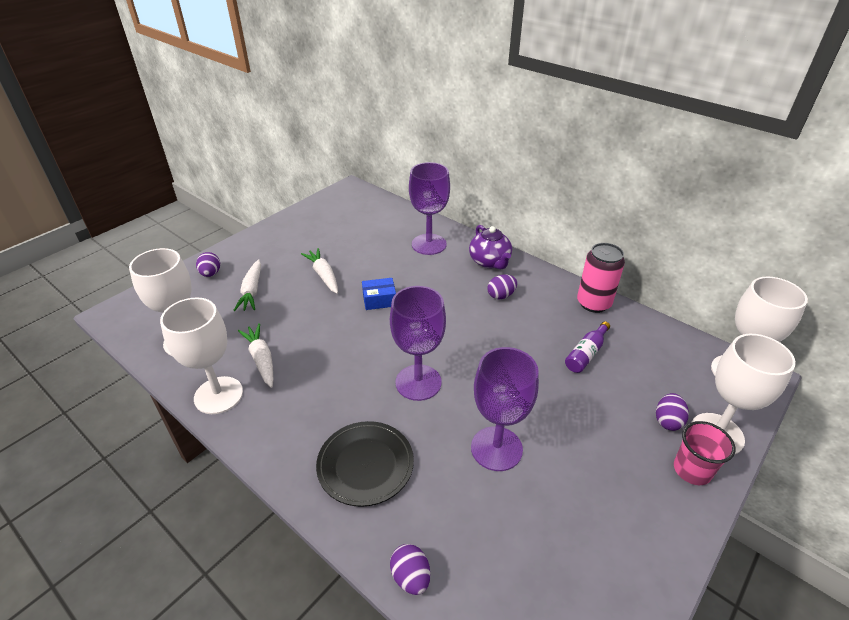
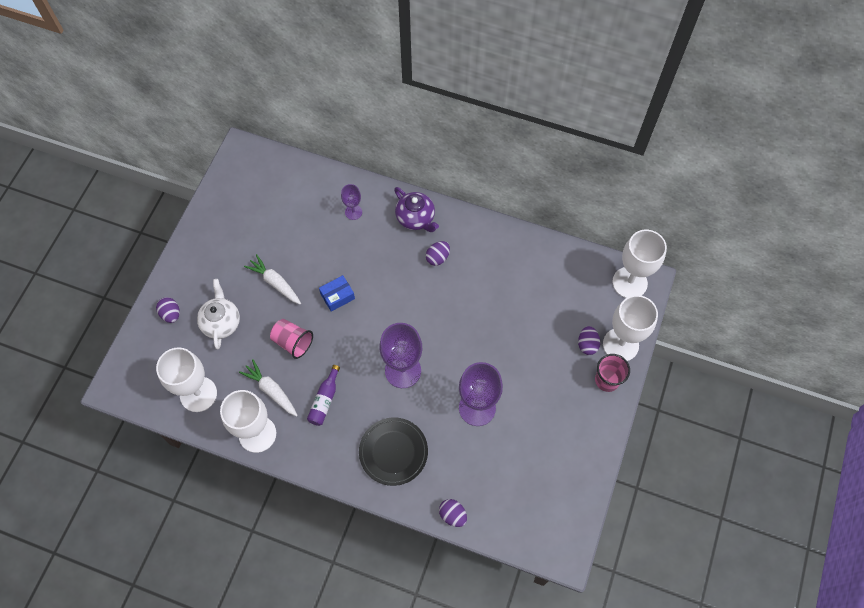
camera: 20 degrees left, 25 degrees up
(252, 291) = (221, 322): white carrot -> white teapot
(311, 324) = (293, 342): none -> pink cup
(429, 244) = (353, 212): purple goblet -> purple goblet, size x0.51
(586, 354) = (520, 300): purple bottle -> purple bottle (324, 400)
(593, 303) = (515, 242): pink can -> none

